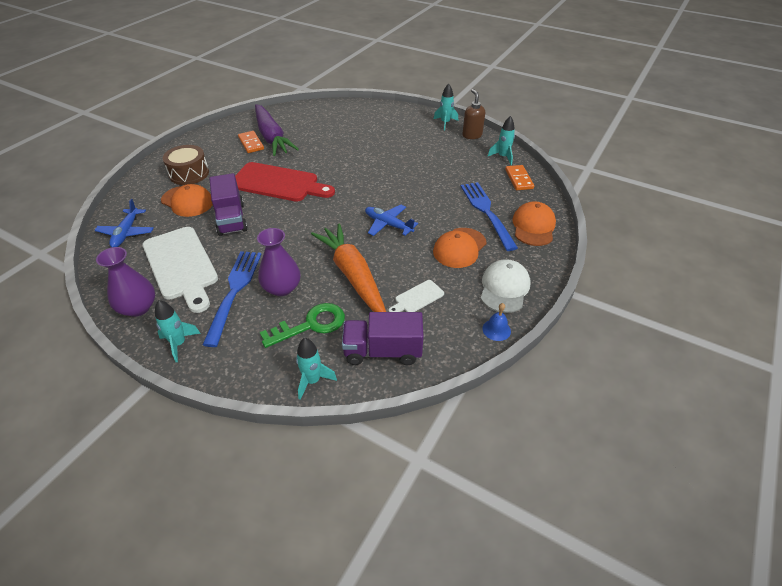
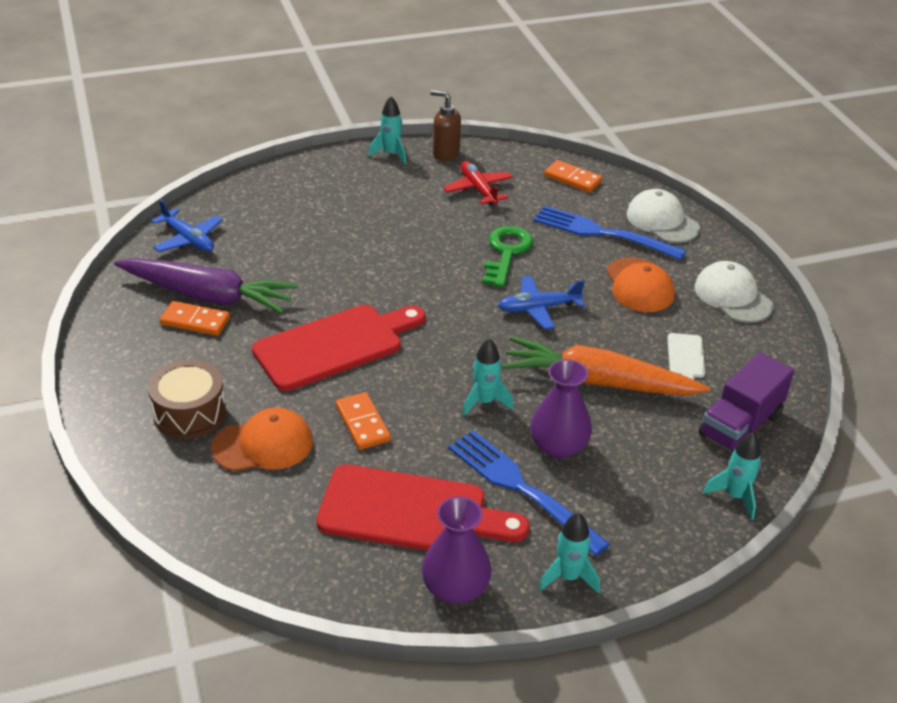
camera: 50 degrees left, 5 degrees down
(126, 233) = (263, 536): blue plane -> blue plane (188, 239)
(181, 265) = (411, 512): white cutting board -> red cutting board
(231, 219) = (362, 423): purple truck -> orange domino
(311, 325) = (647, 455): green key -> green key (506, 253)
(459, 158) = (478, 189): none -> red plane
(496, 330) = (784, 336): blue bell -> none
(503, 157) = (518, 162): turquoise rocket -> turquoise rocket (484, 402)
(533, 226) = (662, 221): orange cap -> white cap

